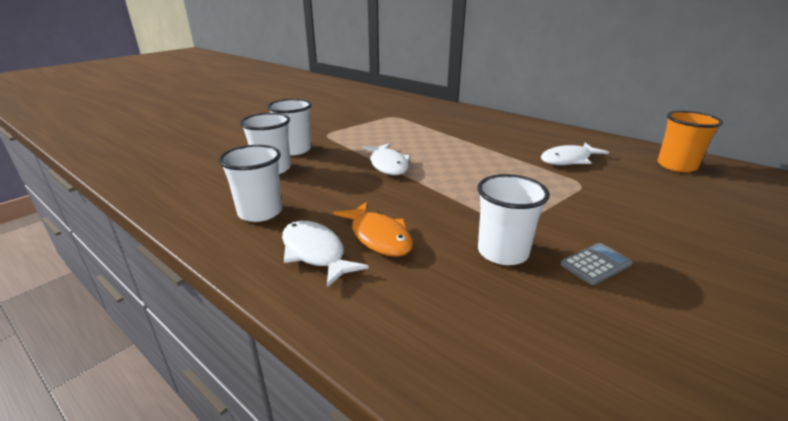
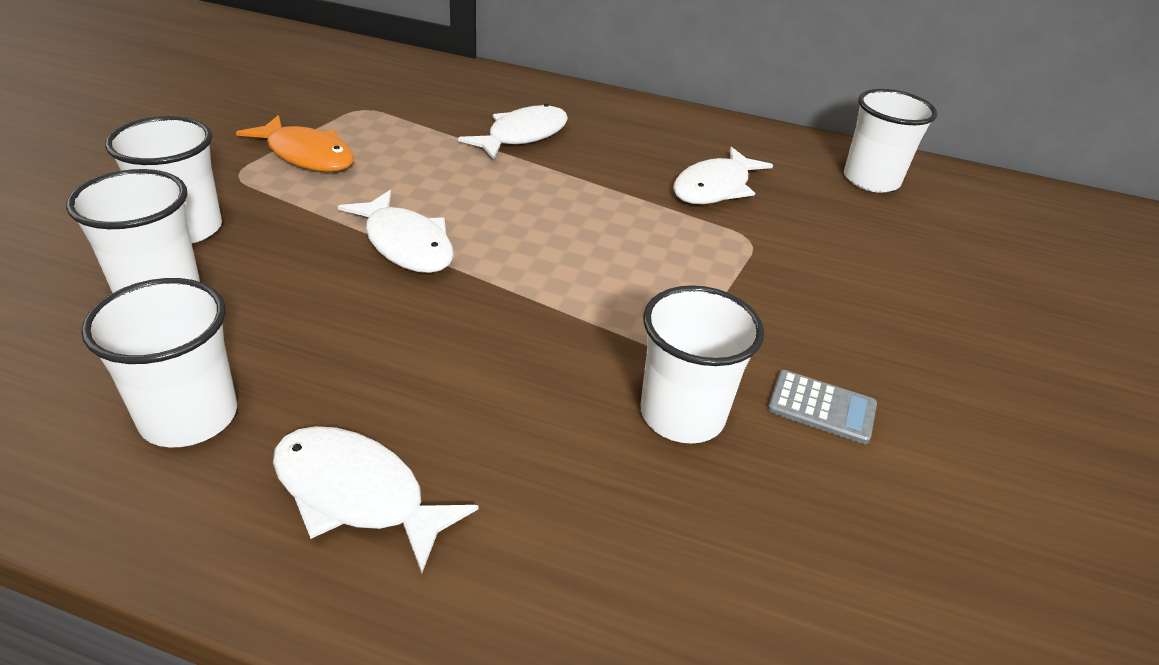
camera: 25 degrees left, 10 degrees up
(378, 237) = (461, 428): orange fish -> orange fish (307, 155)
(467, 131) = (522, 135): none -> white fish
(596, 264) = (821, 407): grey calculator -> grey calculator turned 75 degrees clockwise
(676, 166) = (871, 180): orange cup -> white cup

